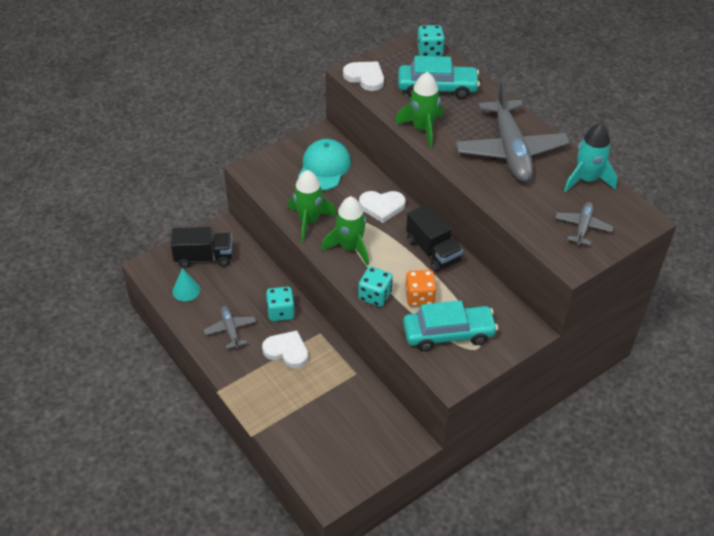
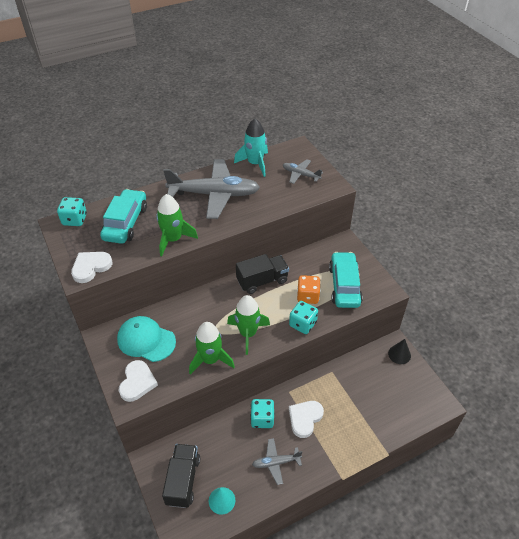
camera: 80 degrees left, 0 degrees up
(382, 207) = (206, 305): white heart -> white heart (137, 382)
(398, 448) = (399, 354): none -> black cone

